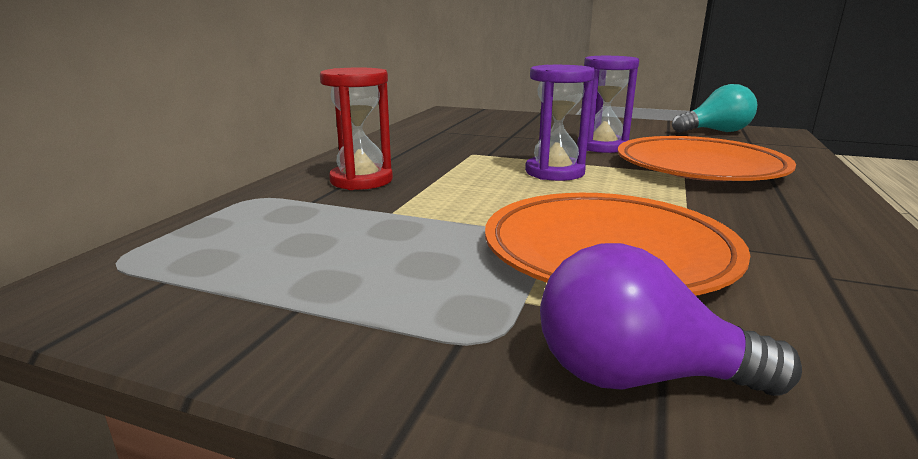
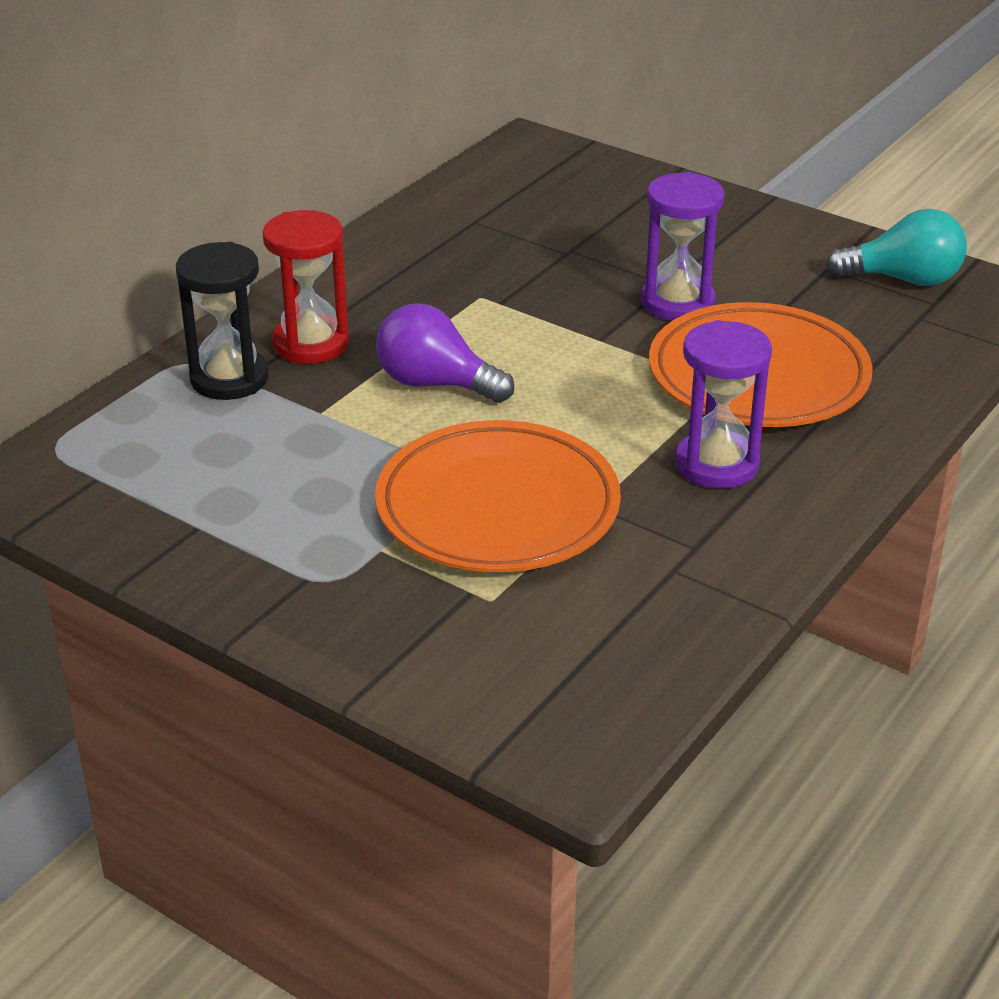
camera: 15 degrees right, 15 degrees up
(299, 202) = (229, 378): none -> black hourglass
(554, 172) = (556, 359): purple hourglass -> purple hourglass (716, 464)
(638, 376) = (413, 626): purple light bulb -> purple light bulb (436, 384)

